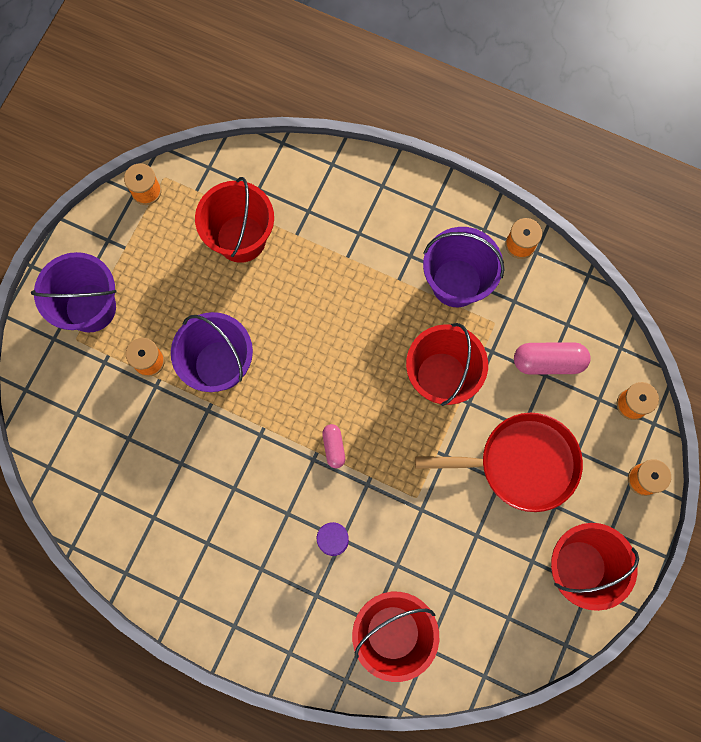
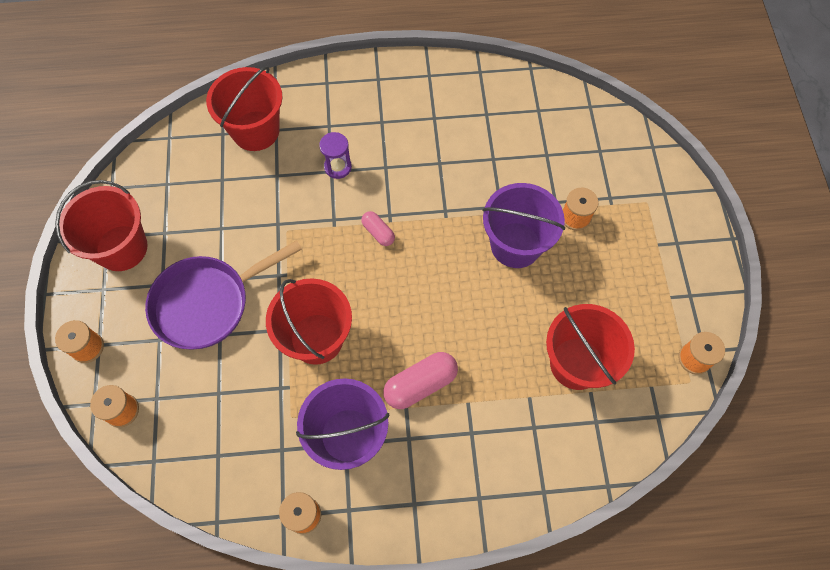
camera: 150 degrees right, 10 degrees down
(90, 307) = (656, 232): purple bucket -> none
(521, 463) = (207, 303): red pan -> purple pan
(548, 362) = (221, 407): pink capsule -> pink capsule (420, 384)

